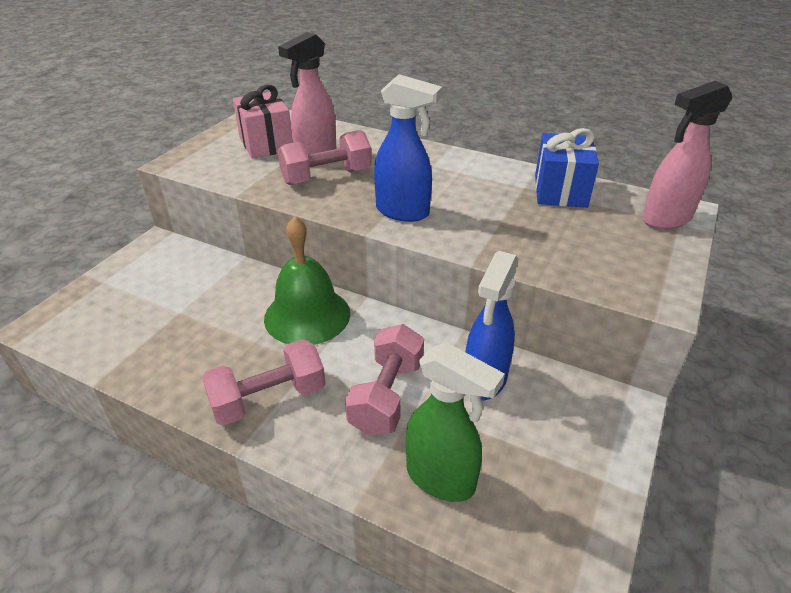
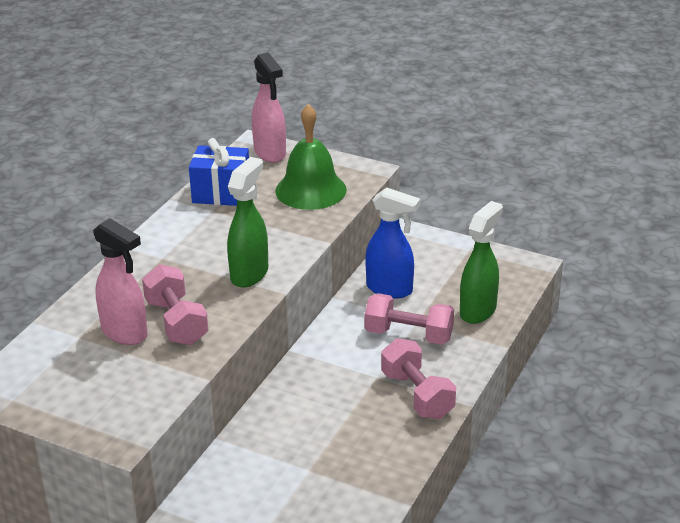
camera: 90 degrees left, 5 degrees down
(266, 144) = (87, 373): pink gift -> none
(307, 315) = (315, 384): green bell -> green bell (310, 190)
(403, 212) = (250, 274): blue spray bottle -> green spray bottle

